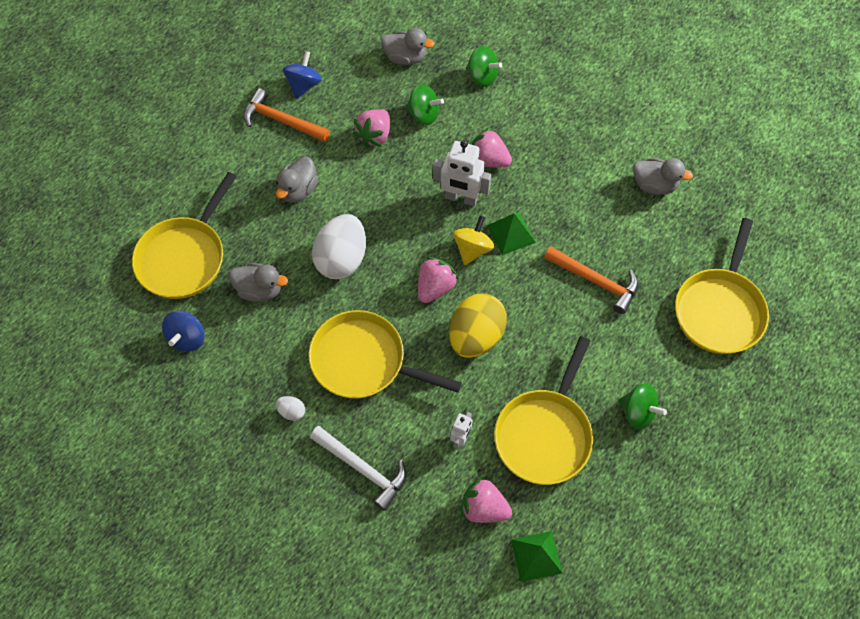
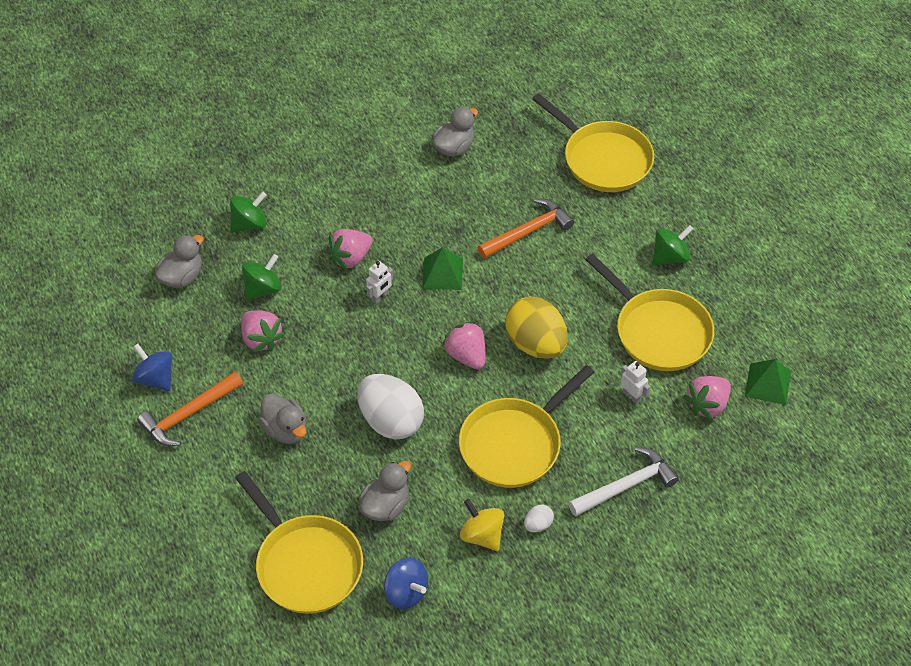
camera: 65 degrees left, 10 degrees down
(461, 198) = (380, 297): white robot -> white robot, size x0.54
(472, 249) = (442, 310): yellow spinning top -> yellow spinning top (482, 535)

